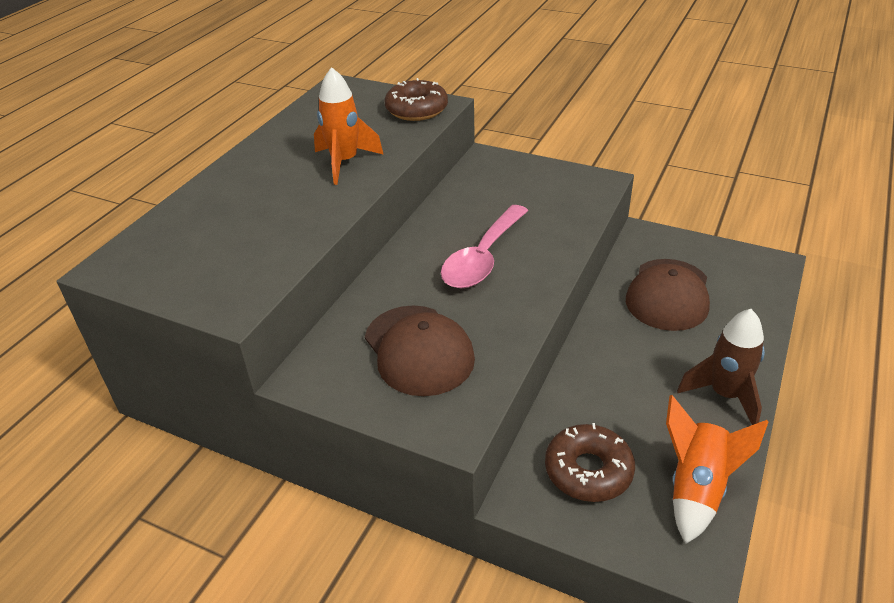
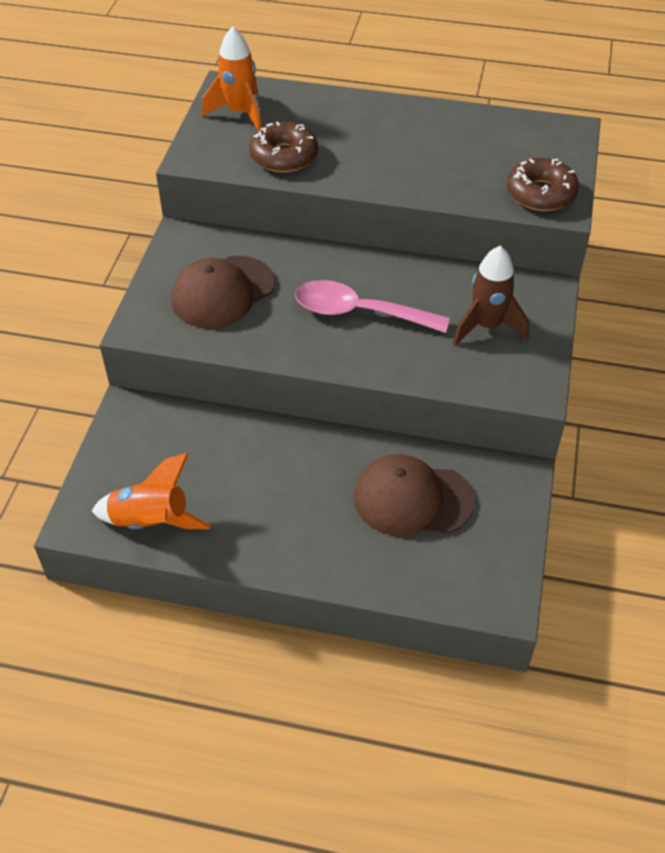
camera: 75 degrees right, 10 degrees up
(345, 163) = (414, 167): orange rocket -> orange rocket (239, 113)
(588, 471) = (161, 447): brown donut -> brown donut (284, 156)
(725, 395) = (268, 546): brown rocket -> brown rocket (487, 326)

